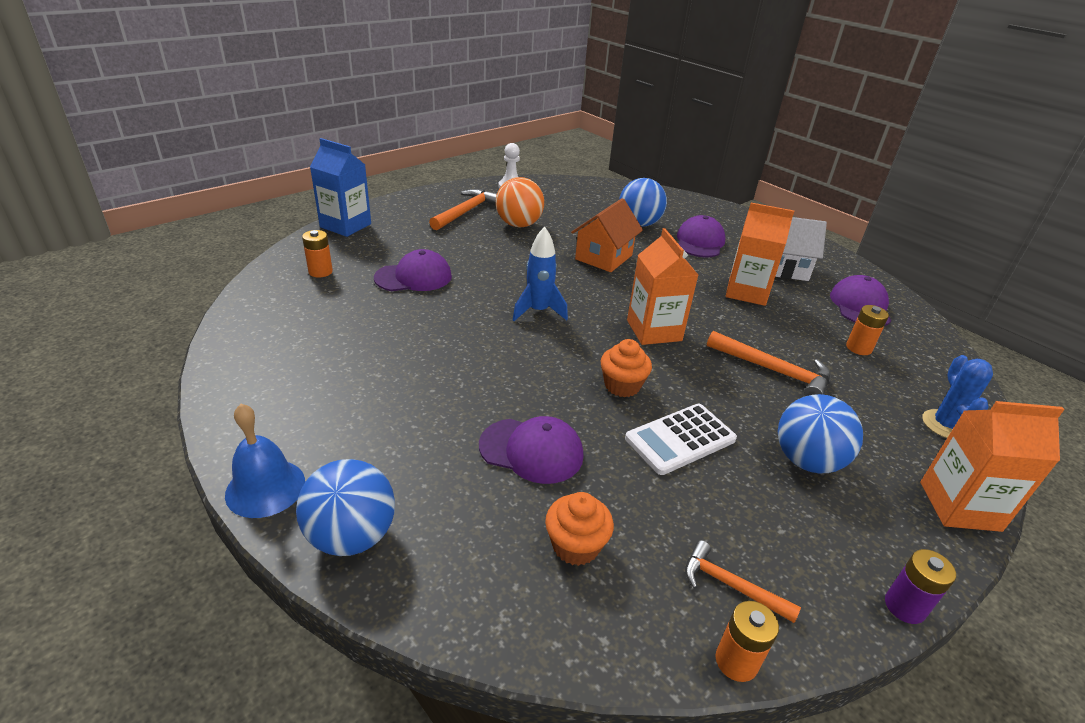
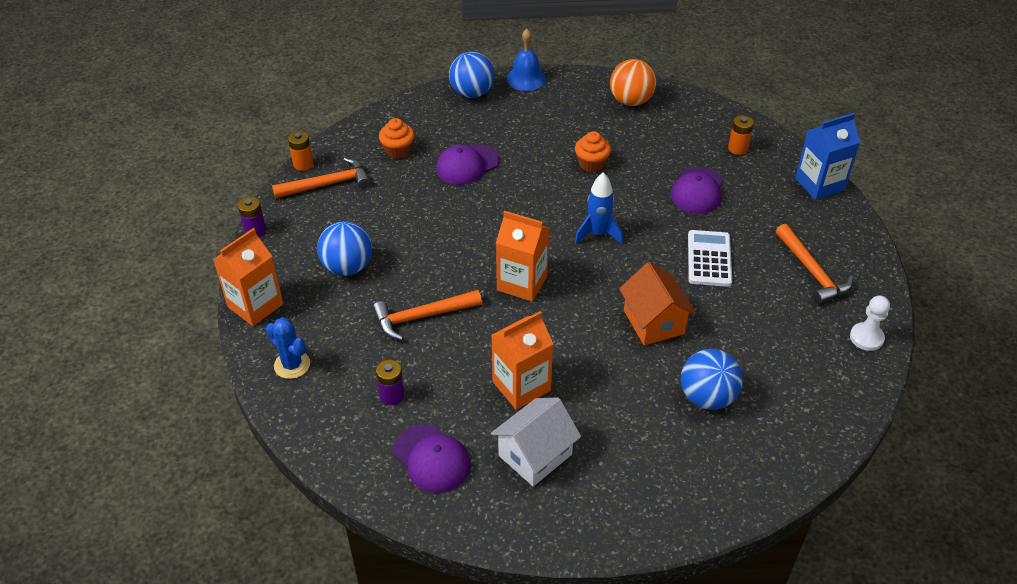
camera: 130 degrees right, 10 degrees up
(519, 225) = (760, 296): orange ball -> orange ball (631, 101)
(622, 385) = (481, 229): orange cupcake -> orange cupcake (591, 164)
(680, 439) = (416, 225): white calculator -> white calculator (709, 259)
(700, 242) = (634, 423): purple cap -> none
(730, 585) = (328, 184): orange hammer -> orange hammer, size x1.58
(858, 348) = (392, 395): orange battery -> purple battery

